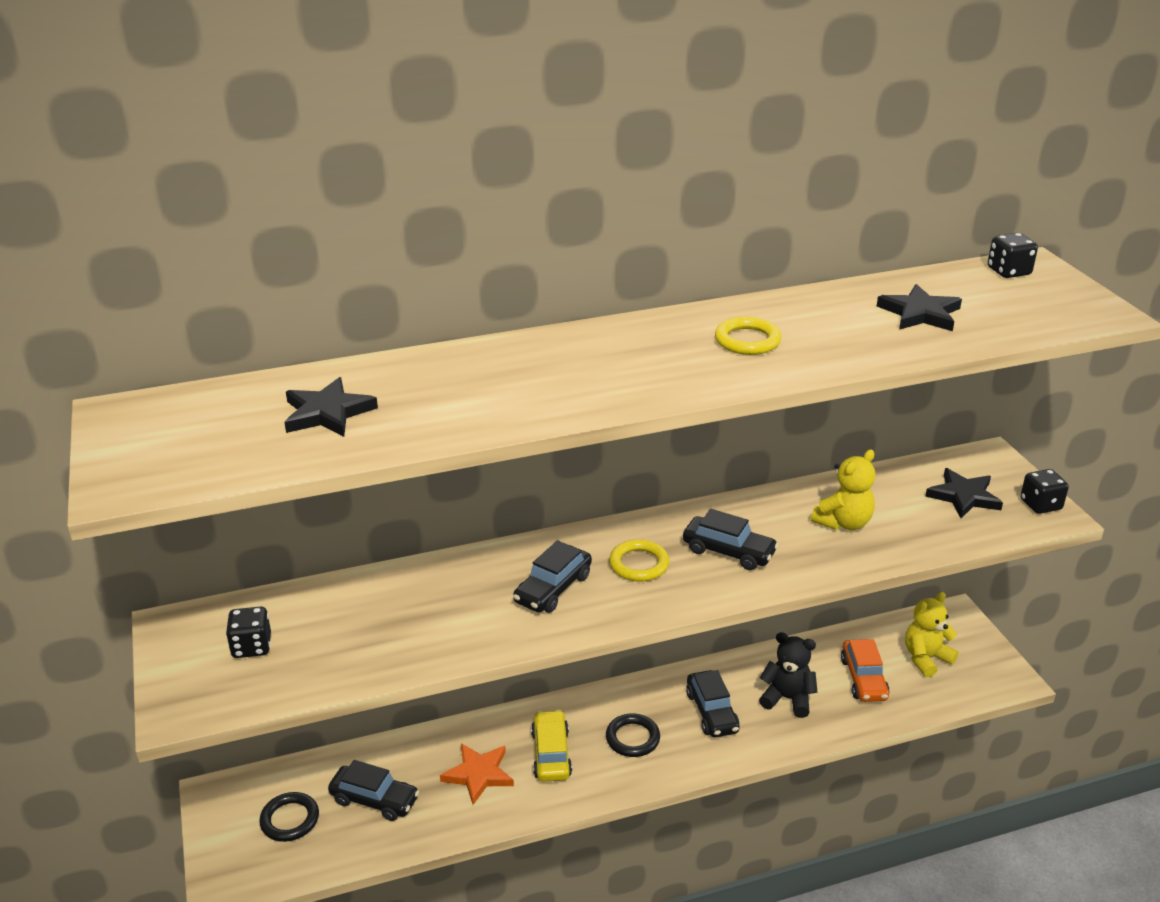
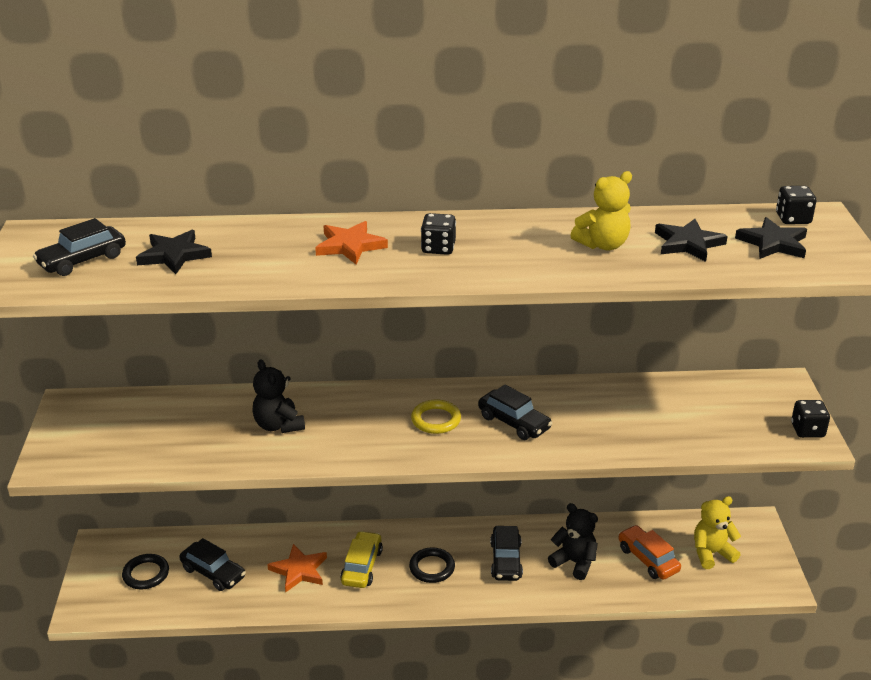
camera: 15 degrees right, 0 degrees up
(252, 646) = (117, 429): black dice -> black dice (438, 248)
(455, 604) = (278, 425): none -> black teddy bear
(541, 370) = (350, 246): none -> orange star
(553, 589) = (359, 426): black car -> black car (82, 260)
(747, 340) = (527, 246): yellow ring -> none
(843, 522) = (623, 416): yellow teddy bear -> yellow teddy bear (603, 245)
(863, 679) = (648, 559): orange car -> orange car turned 135 degrees clockwise
(964, 496) = (741, 412): black star -> black star (773, 243)

